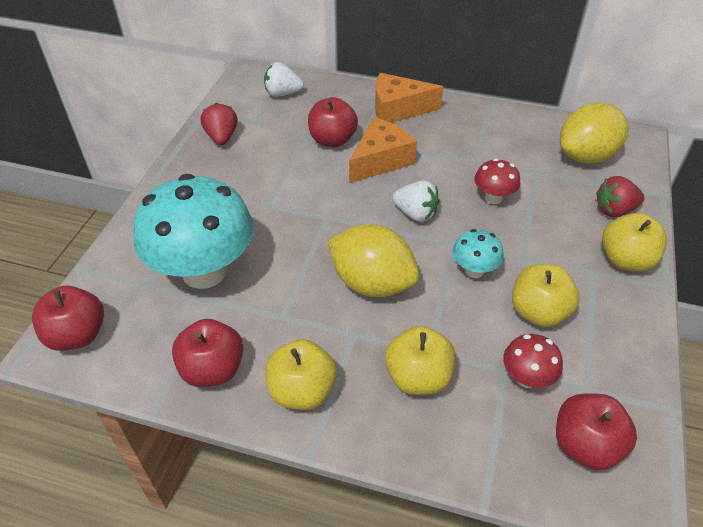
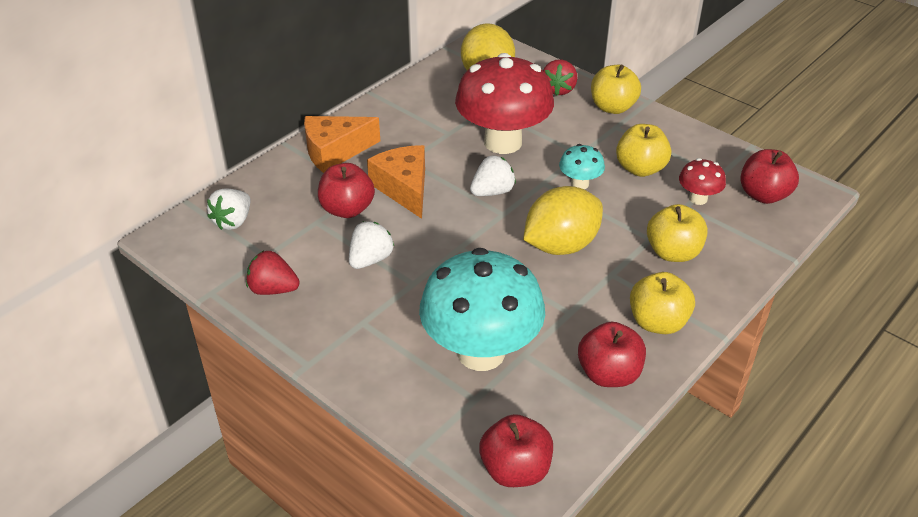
camera: 65 degrees left, 5 degrees down
(281, 172) = (370, 259): none -> white strawberry
(398, 109) = (335, 151): orange cheese -> orange cheese turned 45 degrees clockwise
(493, 198) = (503, 142): red mushroom -> red mushroom, size x2.24

